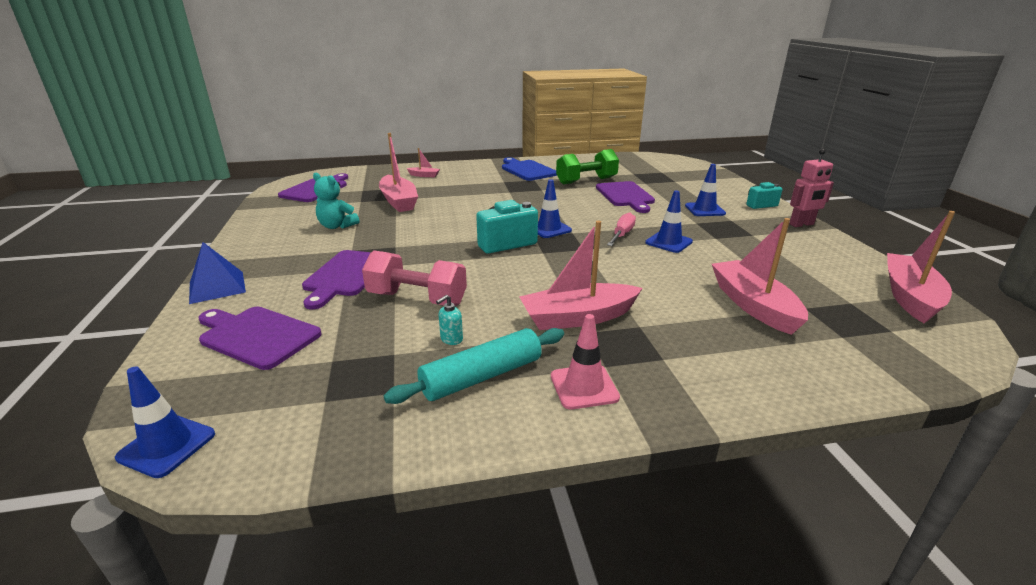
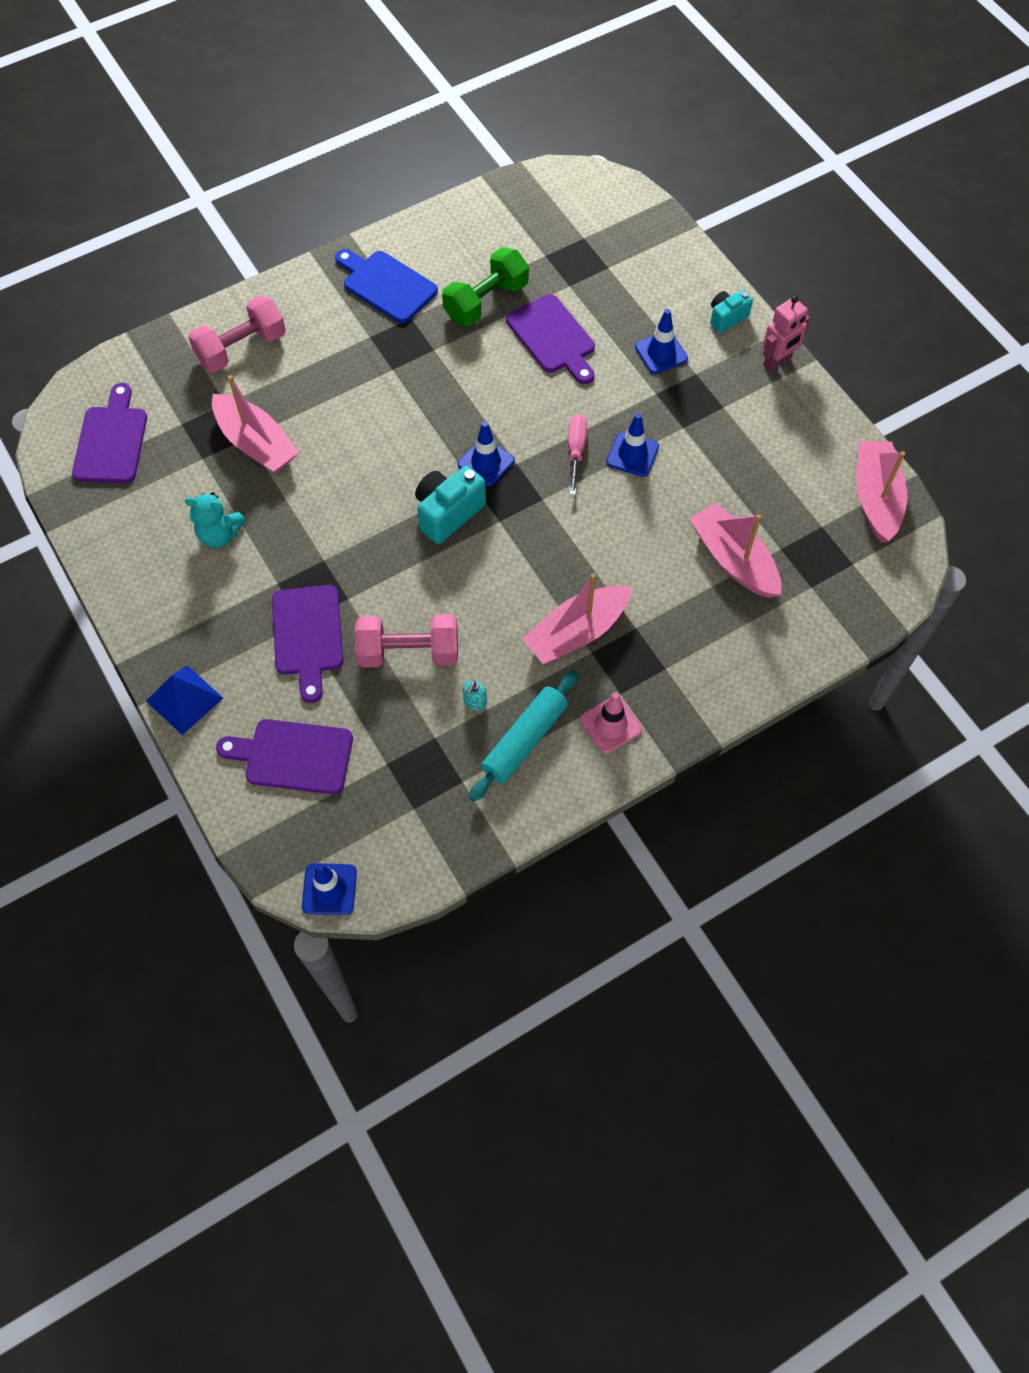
camera: 20 degrees left, 35 degrees up
(424, 175) = (241, 348): pink boat -> pink dumbbell

